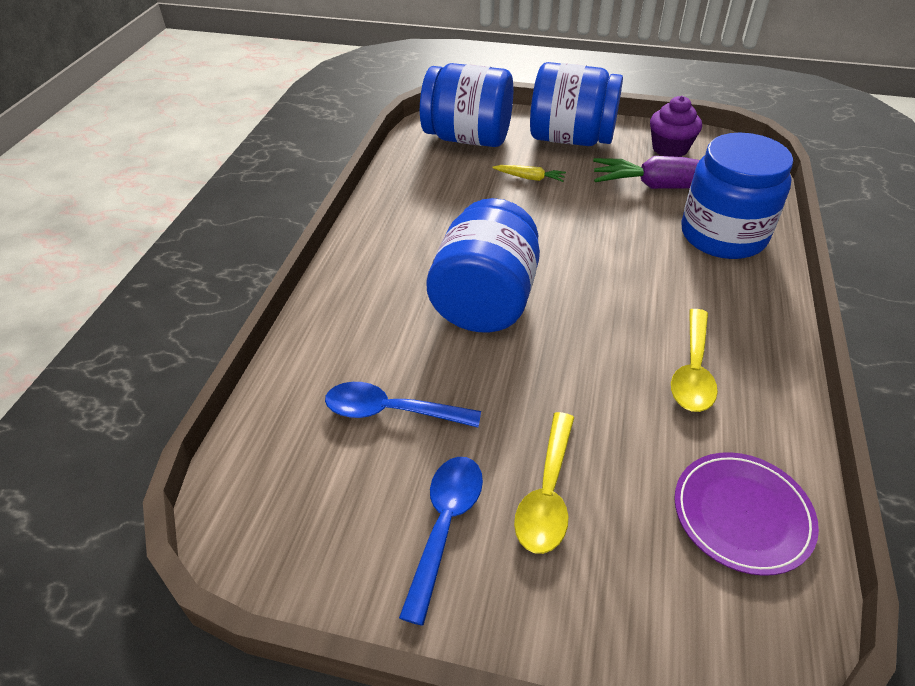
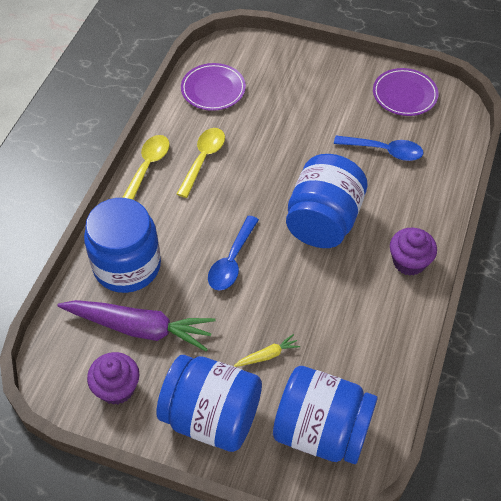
camera: 175 degrees left, 10 degrees up
(339, 540) = (404, 94): none -> purple plate
(369, 264) = (409, 262): none -> purple cupcake
(445, 526) = (355, 96): blue spoon -> blue spoon (232, 261)
(529, 178) = (267, 355): yellow carrot -> yellow carrot turned 135 degrees clockwise
(547, 494) = (304, 105): yellow spoon -> yellow spoon (147, 167)

